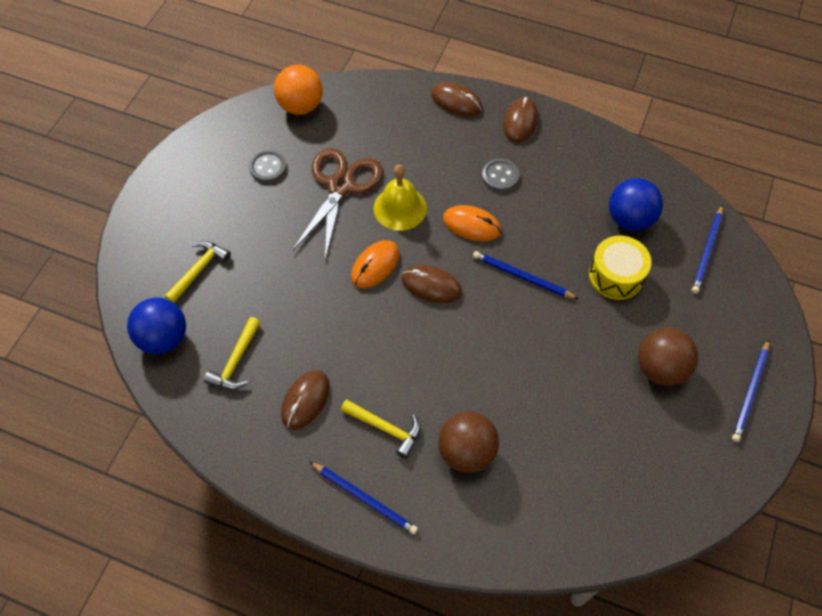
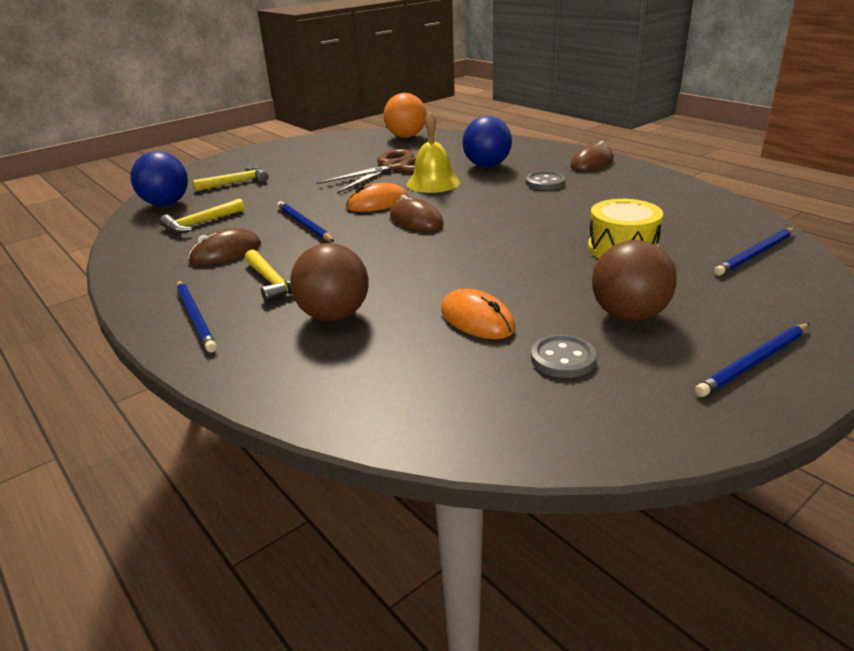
camera: 30 degrees right, 30 degrees down
(268, 167) = (348, 154): grey button -> grey button (563, 359)
(456, 101) = (539, 149): brown mouse -> none
(471, 225) = (490, 199): orange mouse -> orange mouse (477, 319)
(522, 277) = (513, 231): blue pencil -> blue pencil (304, 224)
(629, 219) = (667, 222): blue ball -> blue ball (487, 166)

